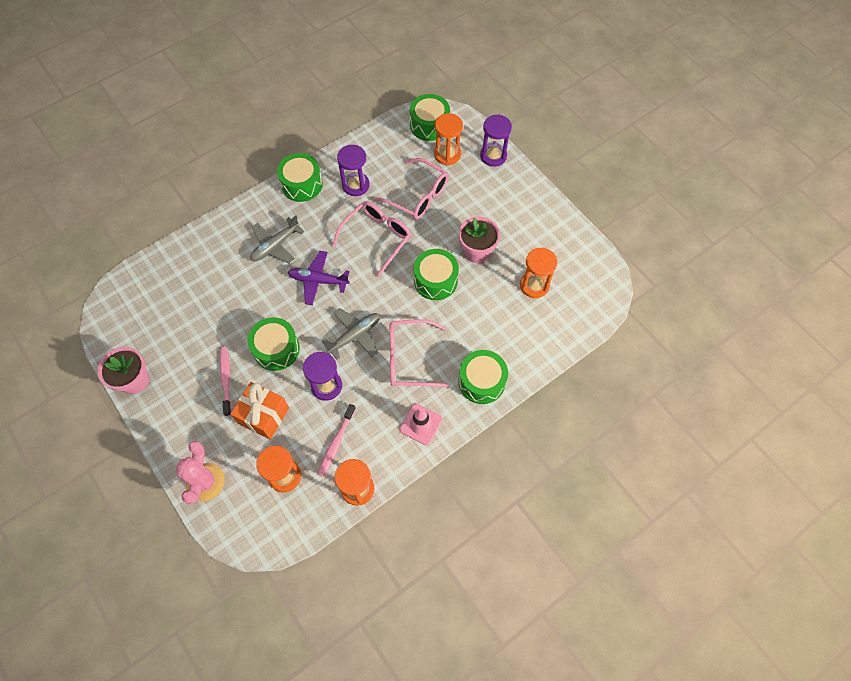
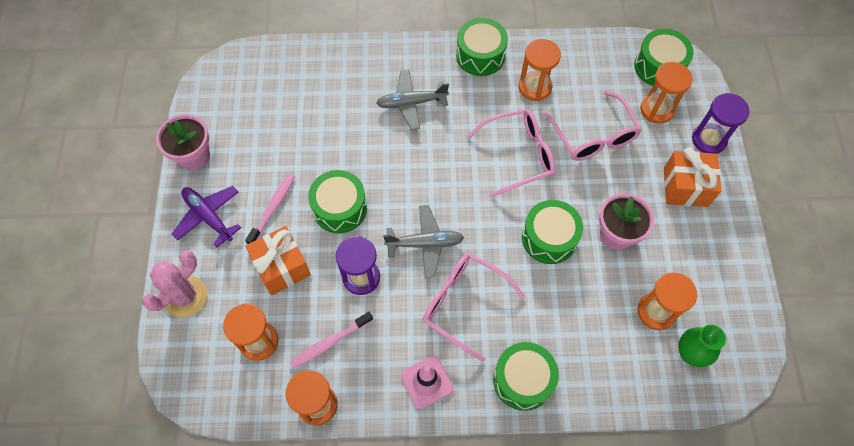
camera: 35 degrees right, 0 degrees up
(318, 280) = (428, 164): purple plane -> purple plane (208, 216)
(356, 185) = (535, 87): purple hourglass -> orange hourglass
(499, 195) = (685, 187): none -> orange gift
(571, 298) = (690, 353): none -> green vase

